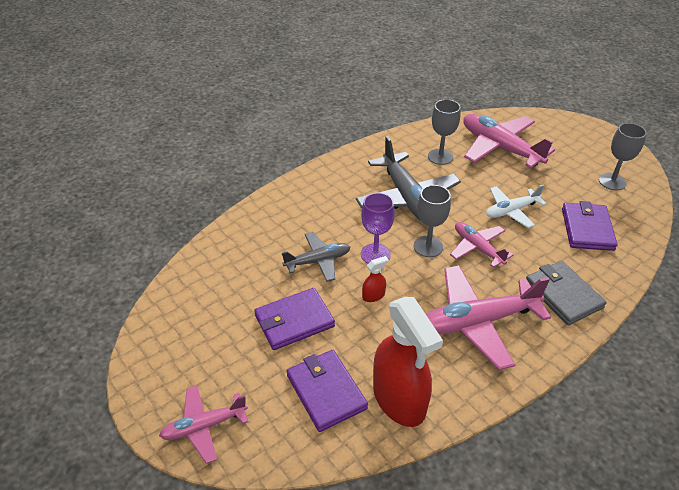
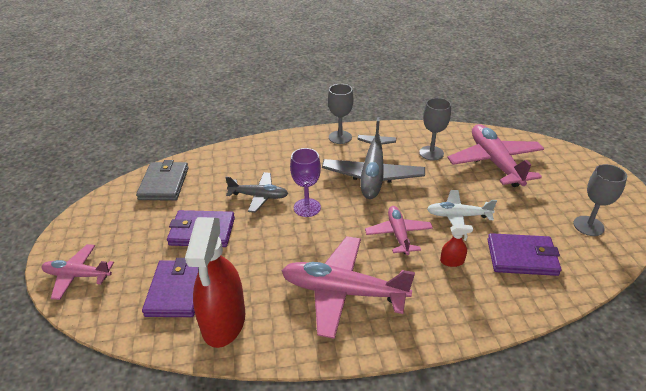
camera: 30 degrees right, 5 degrees down
(373, 295) = (277, 237): red spray bottle -> red spray bottle (452, 261)
(428, 246) = (356, 217): grey goblet -> grey goblet (340, 137)
(563, 295) = (444, 303): grey wallet -> grey wallet (164, 183)
(587, 229) = (522, 257): purple wallet -> purple wallet turned 60 degrees clockwise

